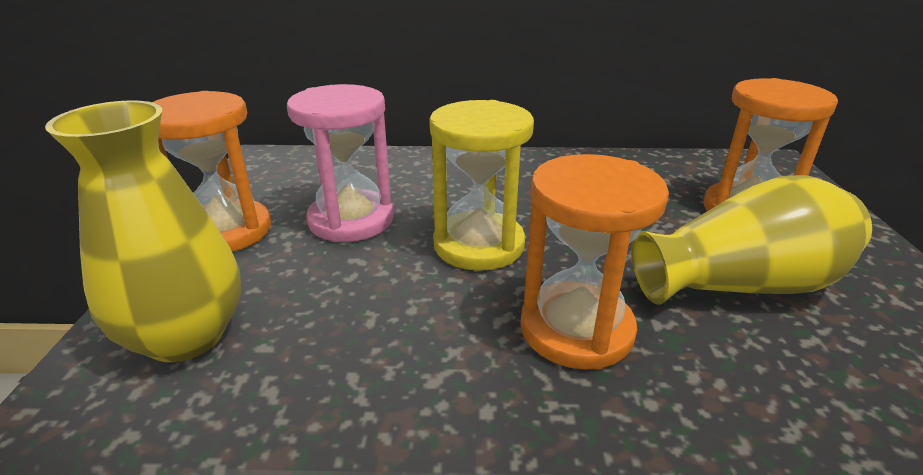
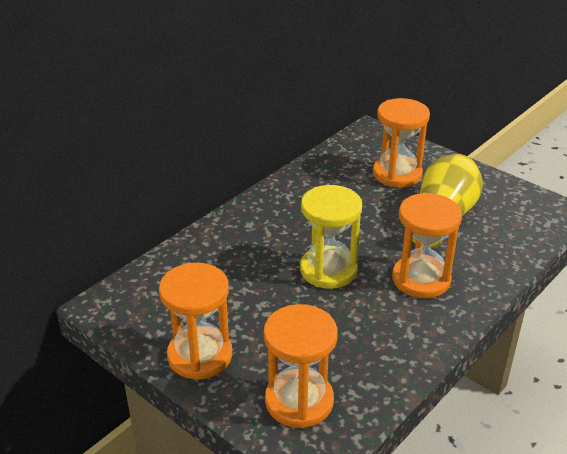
camera: 50 degrees left, 5 degrees up
(186, 336) = (299, 401): yellow vase -> orange hourglass
(351, 220) = (248, 301): pink hourglass -> none

